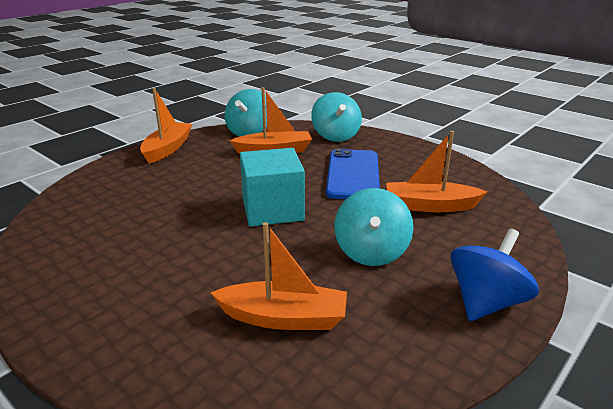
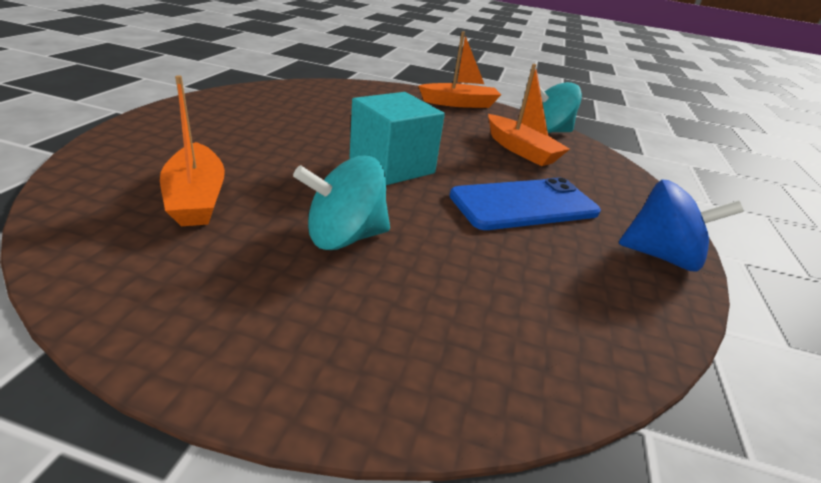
camera: 60 degrees right, 5 degrees up
(335, 136) = (612, 181): turquoise spinning top -> none
(430, 206) = (503, 276): orange boat -> none
(486, 302) = (267, 351): blue spinning top -> blue spinning top (660, 256)

